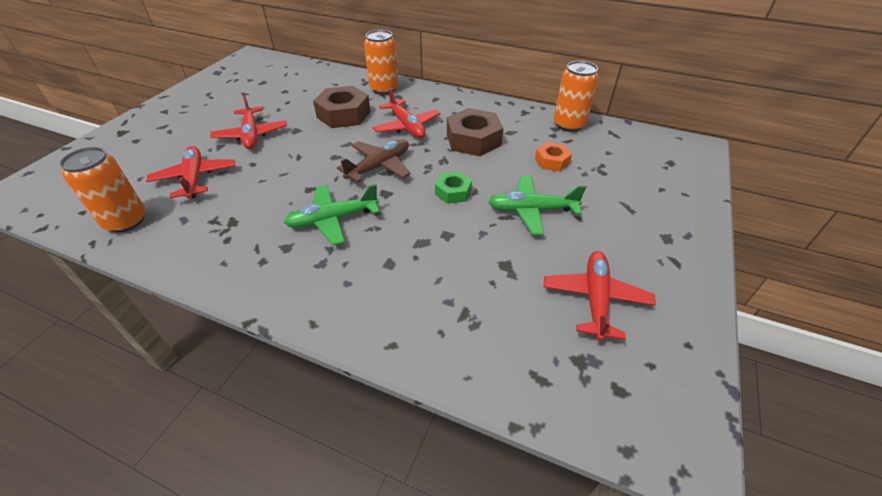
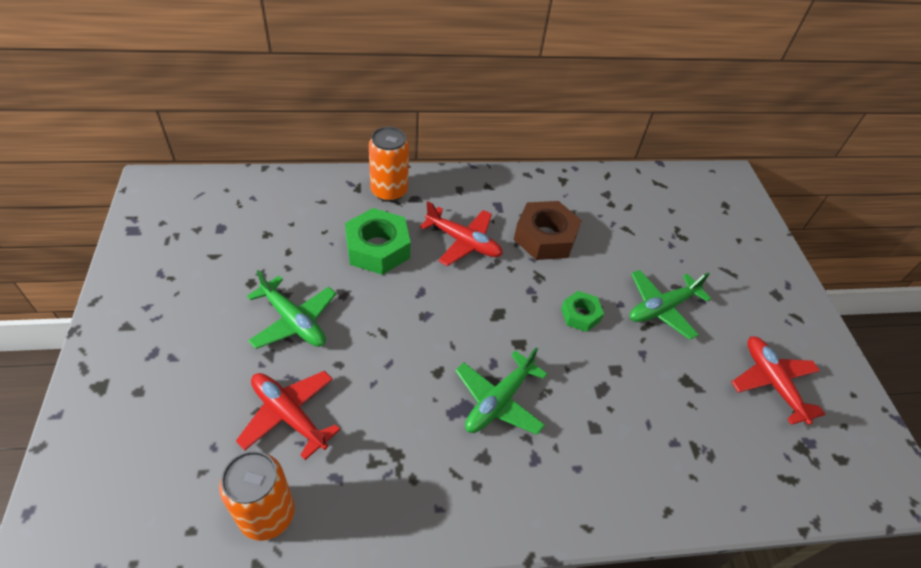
camera: 35 degrees left, 5 degrees up
(251, 135) = (294, 321): red plane -> green plane
(343, 114) = (377, 248): brown nut -> green nut
(379, 166) = (483, 310): brown plane -> none
(552, 161) = (634, 239): orange nut -> none
(569, 124) = (614, 184): orange can -> none

